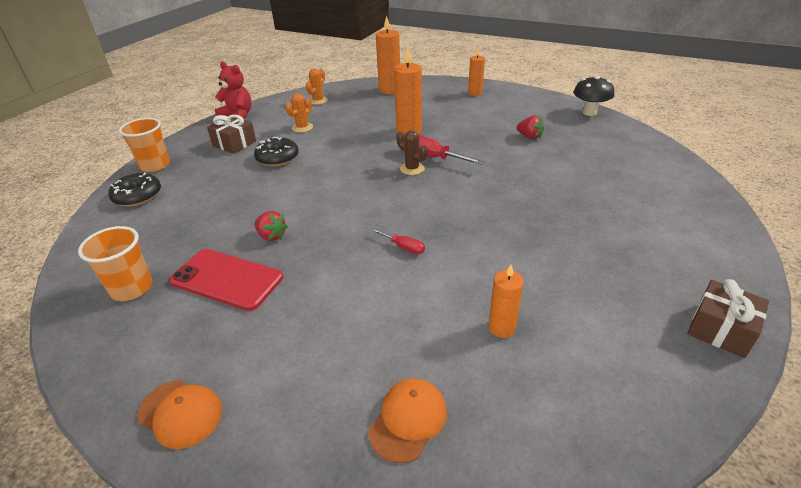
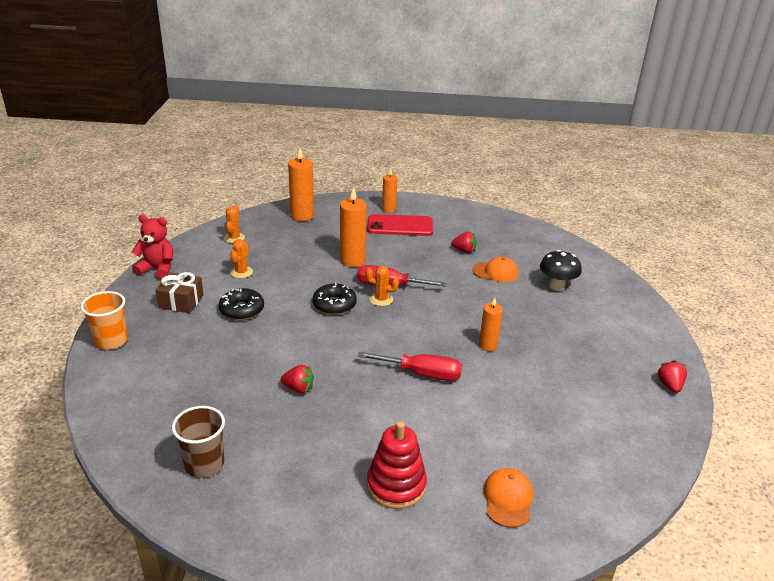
camera: 25 degrees left, 5 degrees down
(132, 288) = (204, 464): orange cup -> brown cup
(137, 196) = (123, 377): black donut -> black donut (334, 305)
(180, 413) = (338, 544): orange cap -> orange cap (495, 272)
(226, 279) = (288, 435): red phone -> red phone (400, 226)
(290, 363) = (396, 485): none -> red stacking toy
(404, 247) = (422, 374): red screwdriver -> red screwdriver, size x1.92
(412, 169) = (381, 299): brown cactus -> orange cactus
(501, 328) = (533, 420): orange candle -> orange candle (488, 345)
(589, 112) = (501, 218): black mushroom -> black mushroom (556, 286)
(720, 329) = (670, 385): brown gift -> red strawberry

